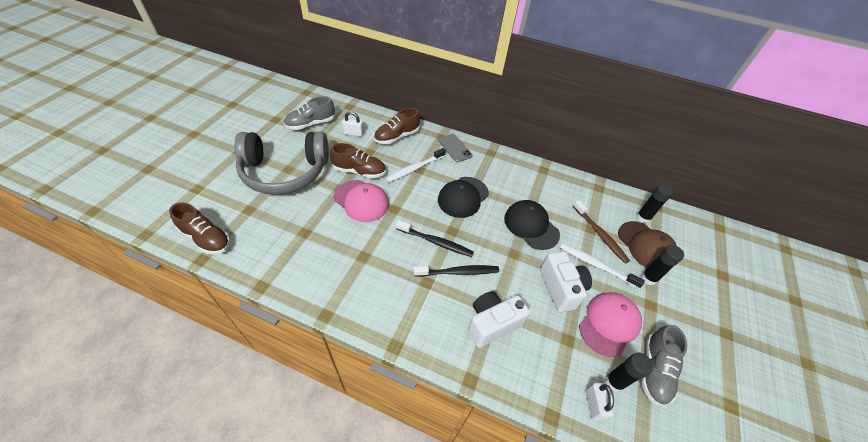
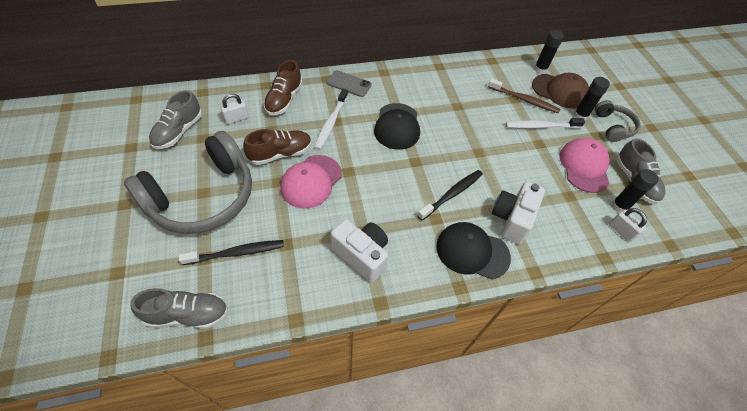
camera: 35 degrees left, 5 degrees up
(206, 238) = (187, 314): brown shoe -> grey shoe
(361, 201) = (311, 181): pink cap -> pink cap turned 120 degrees clockwise
(435, 242) = (411, 180): black toothbrush -> black toothbrush (236, 253)
(531, 226) = (471, 121): black cap -> black cap (472, 251)
(561, 288) = (533, 159): white camera -> white camera (362, 255)
(677, 307) = (613, 127): none -> grey headphones

